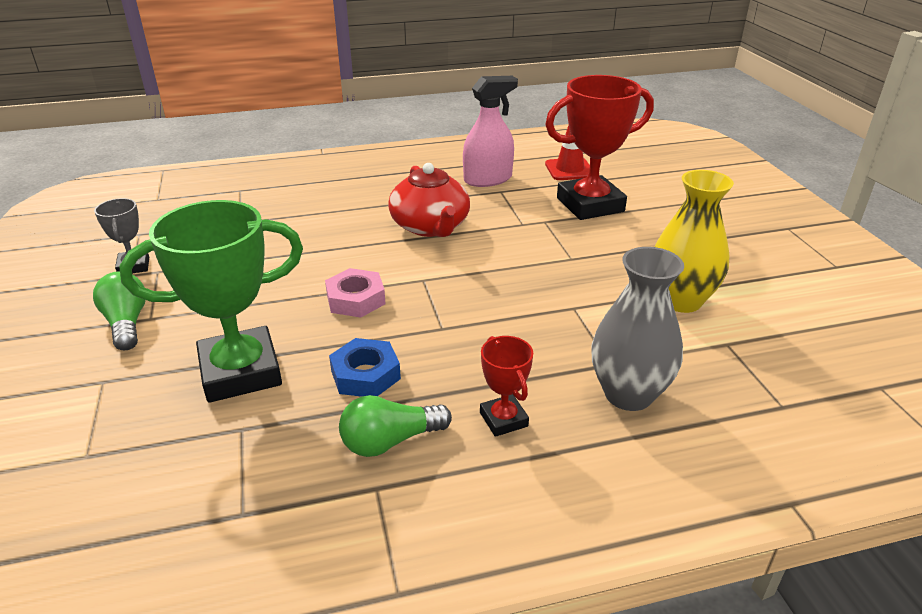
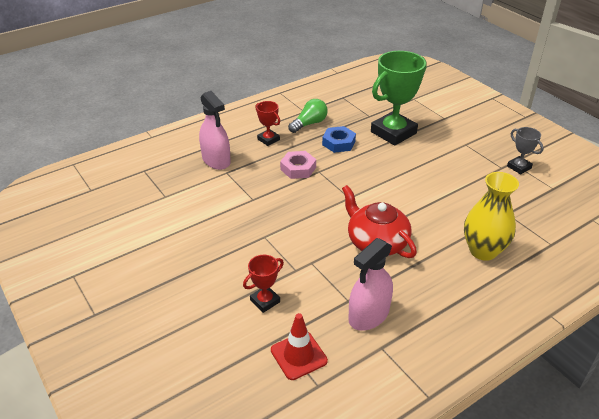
camera: 160 degrees right, 5 degrees up
(127, 323) = (472, 139): green light bulb -> none
(355, 299) = (376, 176): pink nut -> pink nut (298, 168)
(590, 205) = (265, 301): red trophy -> red trophy, size x0.48
(628, 394) = (216, 160): grey vase -> pink spray bottle
(680, 300) = (189, 218): yellow vase -> yellow vase (483, 251)

